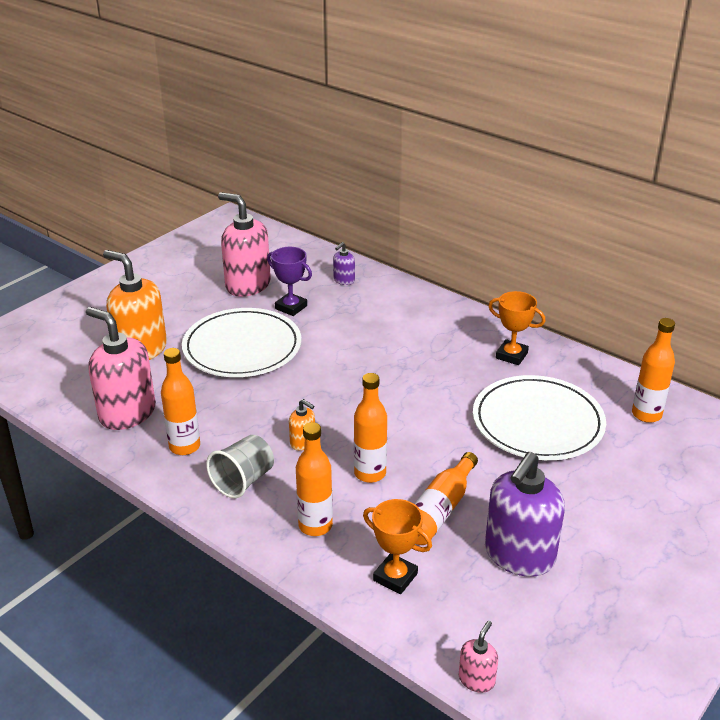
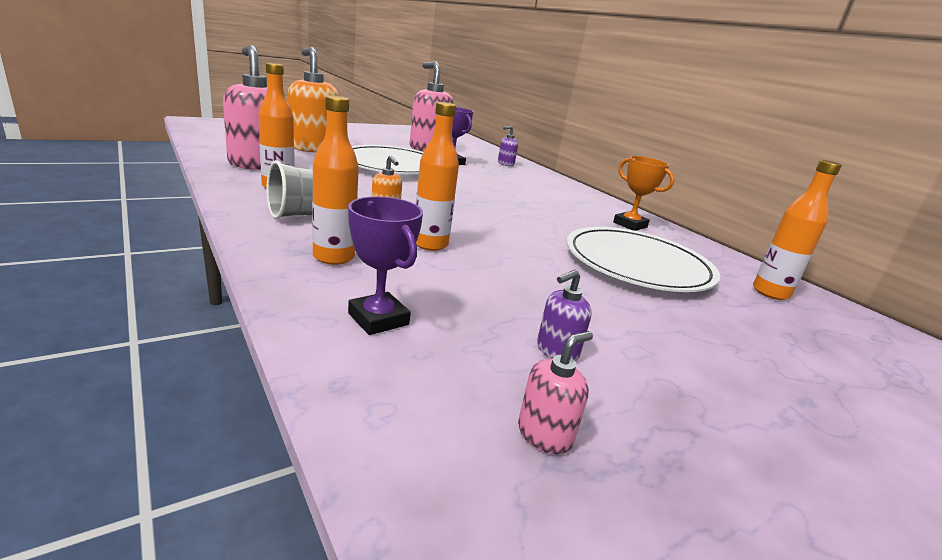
camera: 15 degrees right, 10 degrees down
(395, 577) = (378, 319): orange trophy -> purple trophy
(439, 511) = (481, 287): orange bottle -> none
(476, 679) = (387, 470): pink soap dispenser -> pink soap dispenser (545, 434)
(519, 555) = (556, 351): purple soap dispenser -> purple soap dispenser, size x0.45

